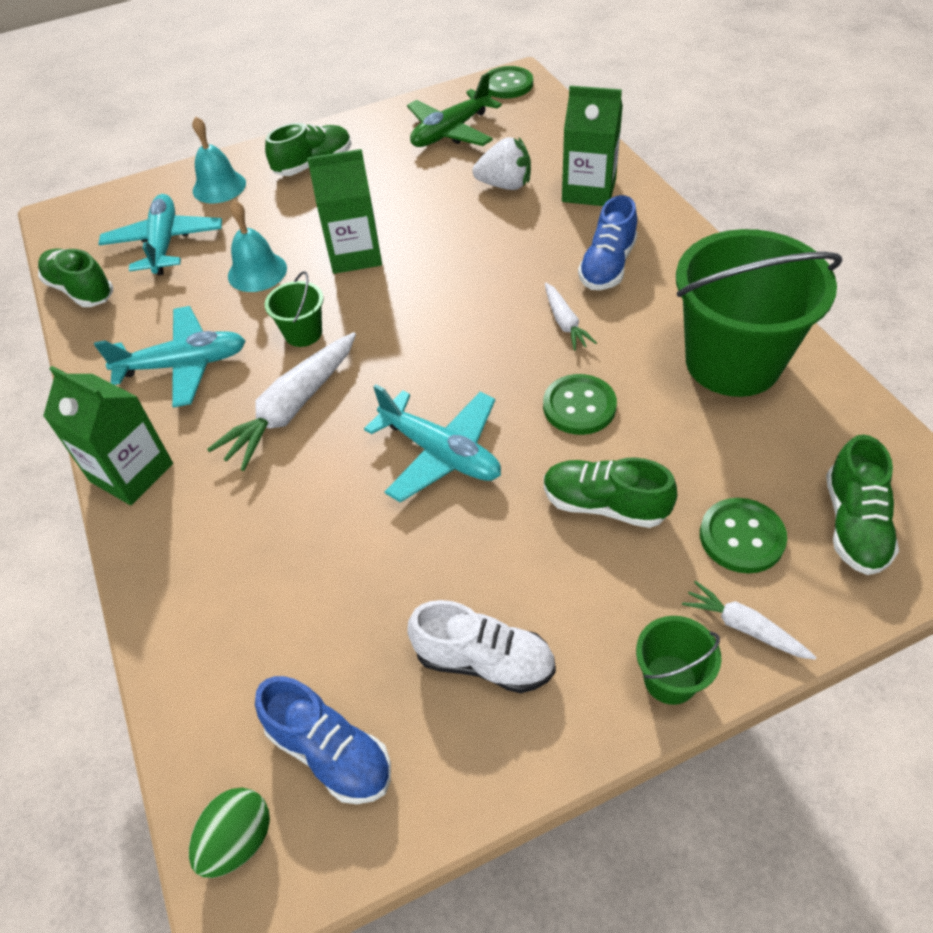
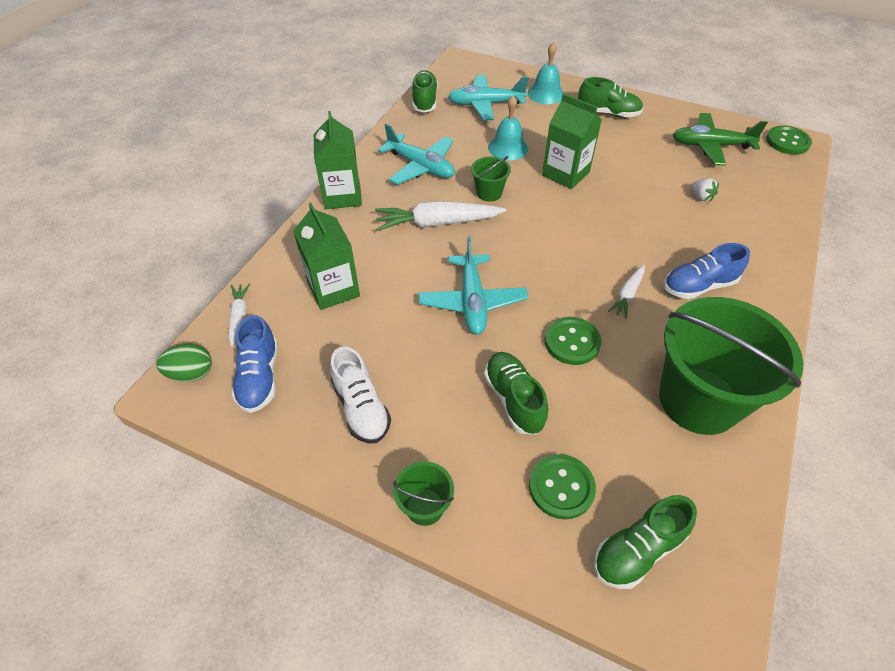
camera: 45 degrees right, 0 degrees up
(165, 243) = (485, 104): turquoise plane -> turquoise plane turned 135 degrees counterclockwise
(505, 185) = (701, 197): white strawberry -> white strawberry, size x0.58
(589, 190) = (751, 236): green carton -> green carton (333, 289)
(744, 627) = (495, 527): white carrot -> white carrot (239, 317)

